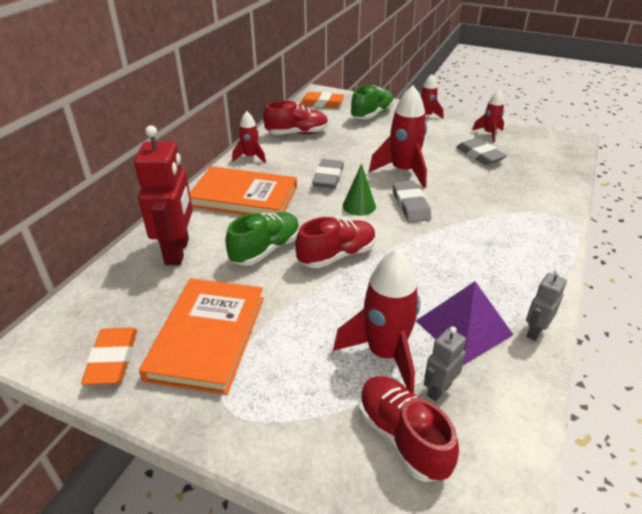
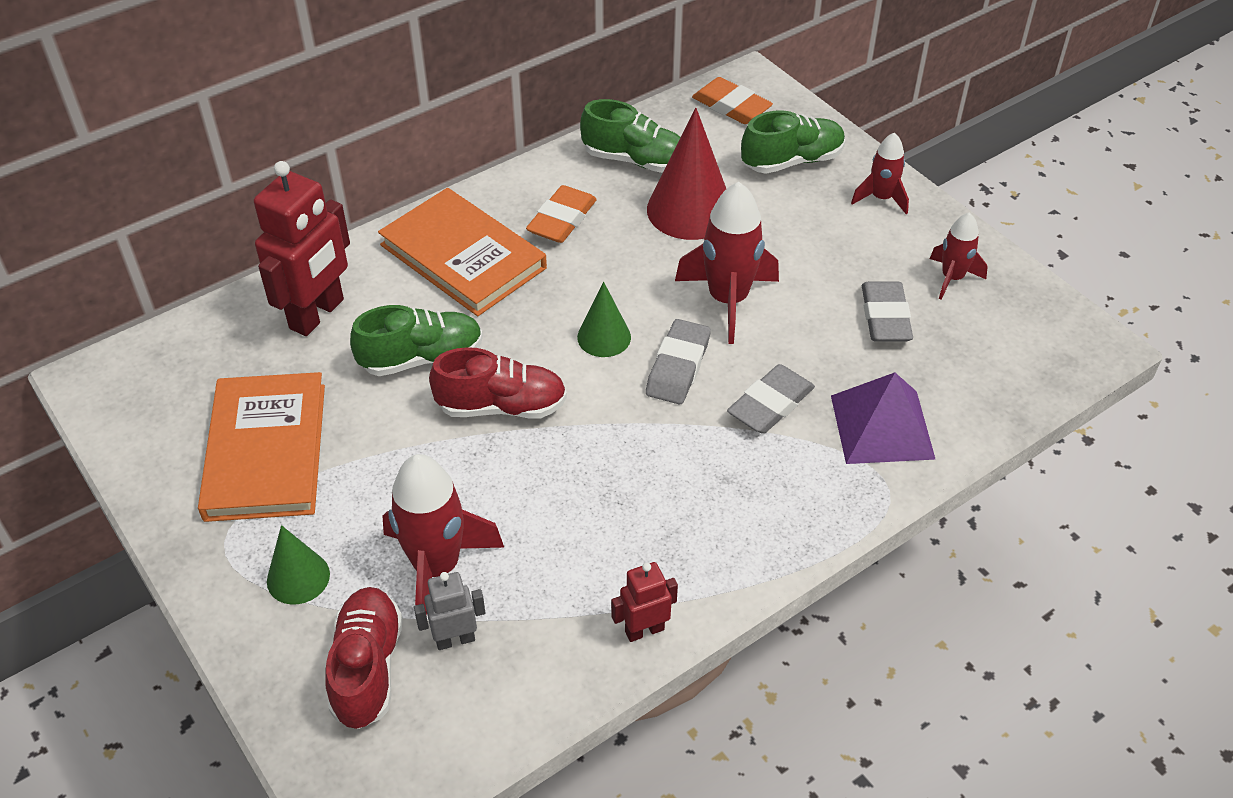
camera: 30 degrees right, 10 degrees up
(112, 360) = (155, 433): orange eraser -> orange eraser (562, 219)
(207, 337) = (265, 451): orange book -> orange book turned 45 degrees counterclockwise
(250, 157) = (528, 184): red rocket -> none
(297, 133) = (635, 160): red shoe -> green shoe
(299, 403) = (298, 577): none -> green cone
(328, 177) = (606, 268): grey eraser -> grey eraser (770, 404)
(345, 144) = (690, 210): none -> red cone
(463, 327) = (561, 581): purple pyramid -> purple pyramid (882, 426)
(535, 331) = (644, 630): grey robot -> red robot

